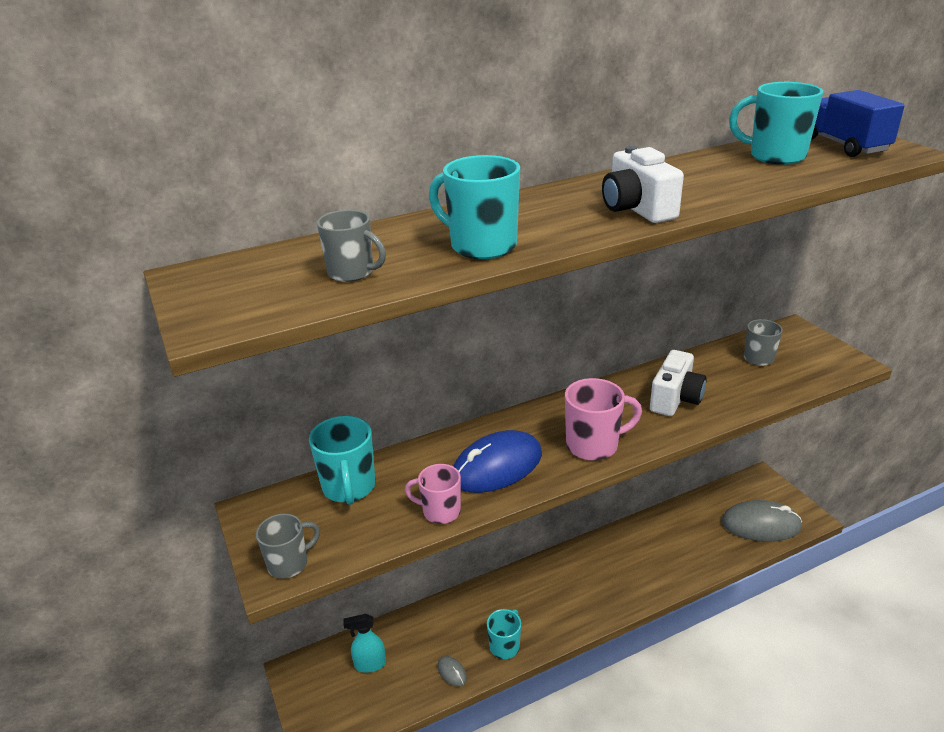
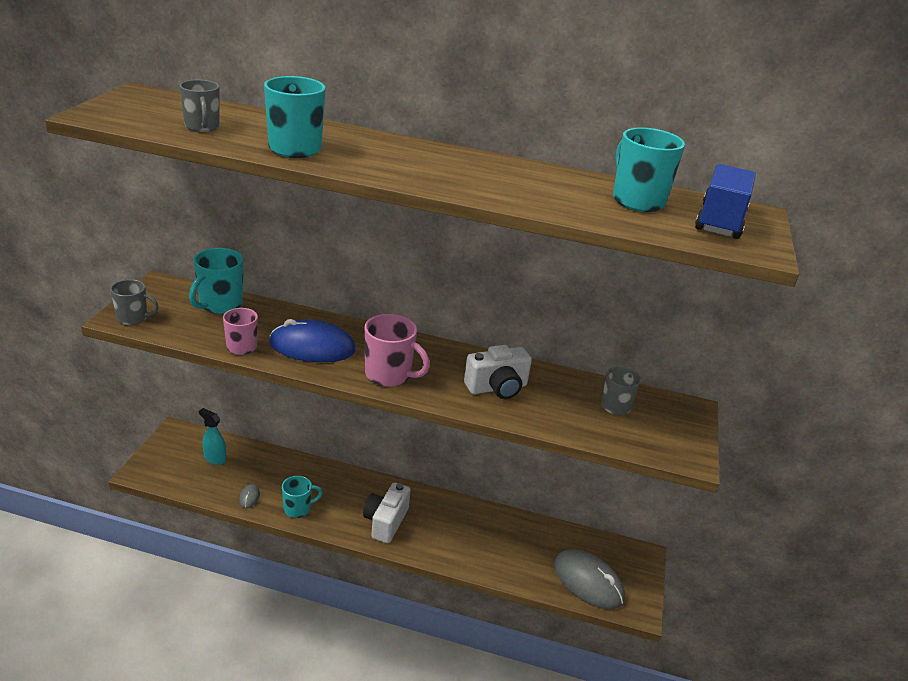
camera: 35 degrees right, 0 degrees up
(637, 209) = (436, 177): white camera -> white camera (386, 522)

